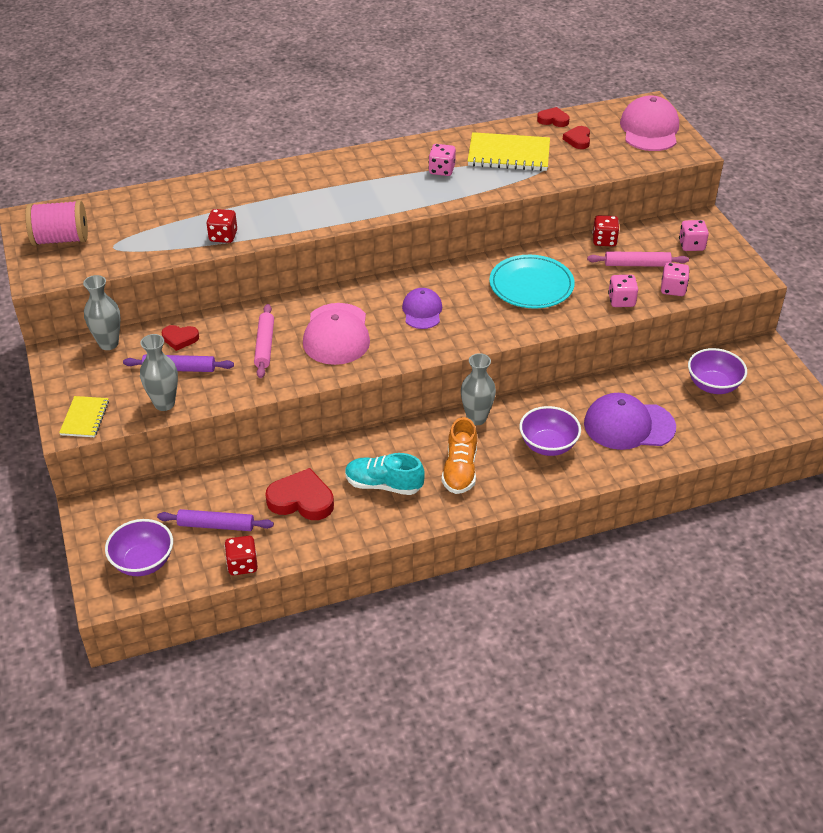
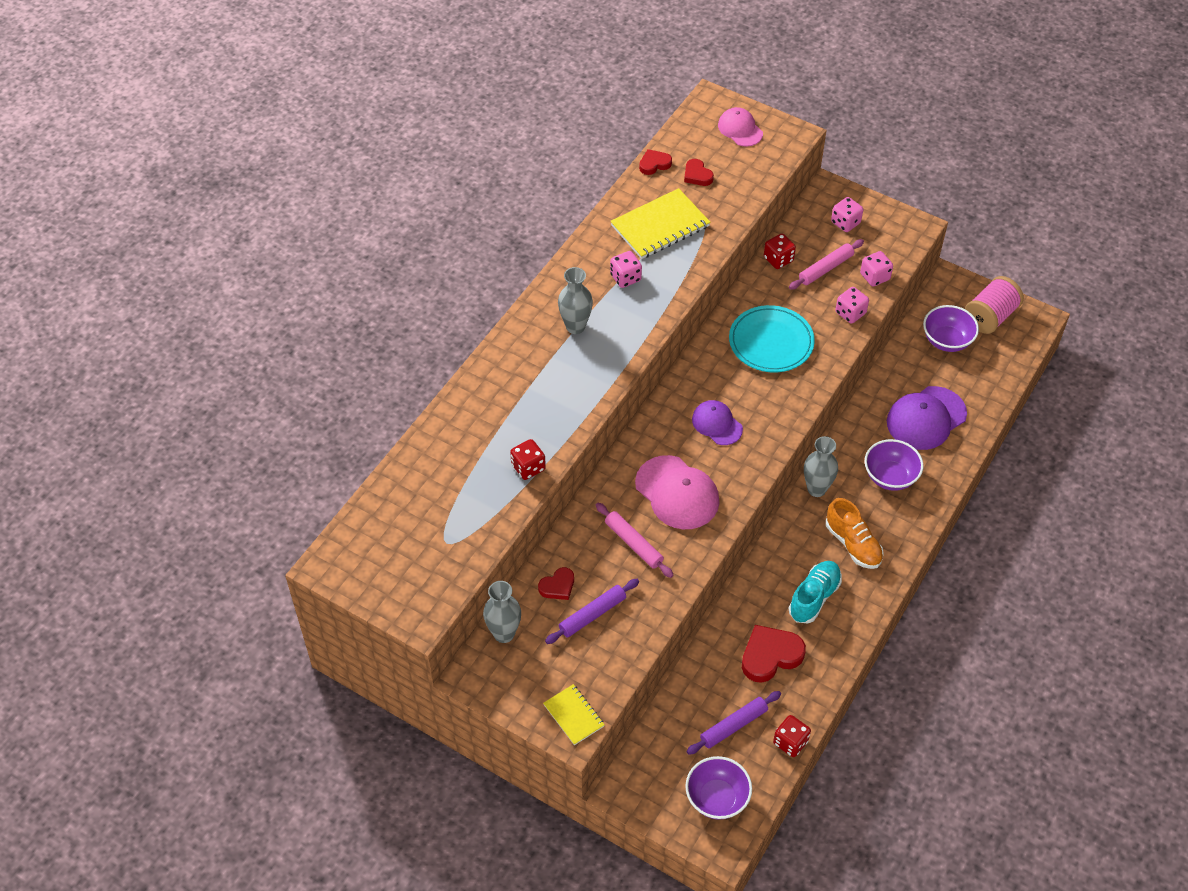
camera: 40 degrees left, 10 degrees up
(61, 239) = (390, 567): pink spool -> pink spool (990, 316)
(164, 404) = (620, 655): grey vase -> grey vase (575, 326)
(384, 485) = (814, 597): turquoise shoe -> turquoise shoe turned 150 degrees clockwise
(649, 129) = (740, 129): pink cap -> pink cap, size x0.62

